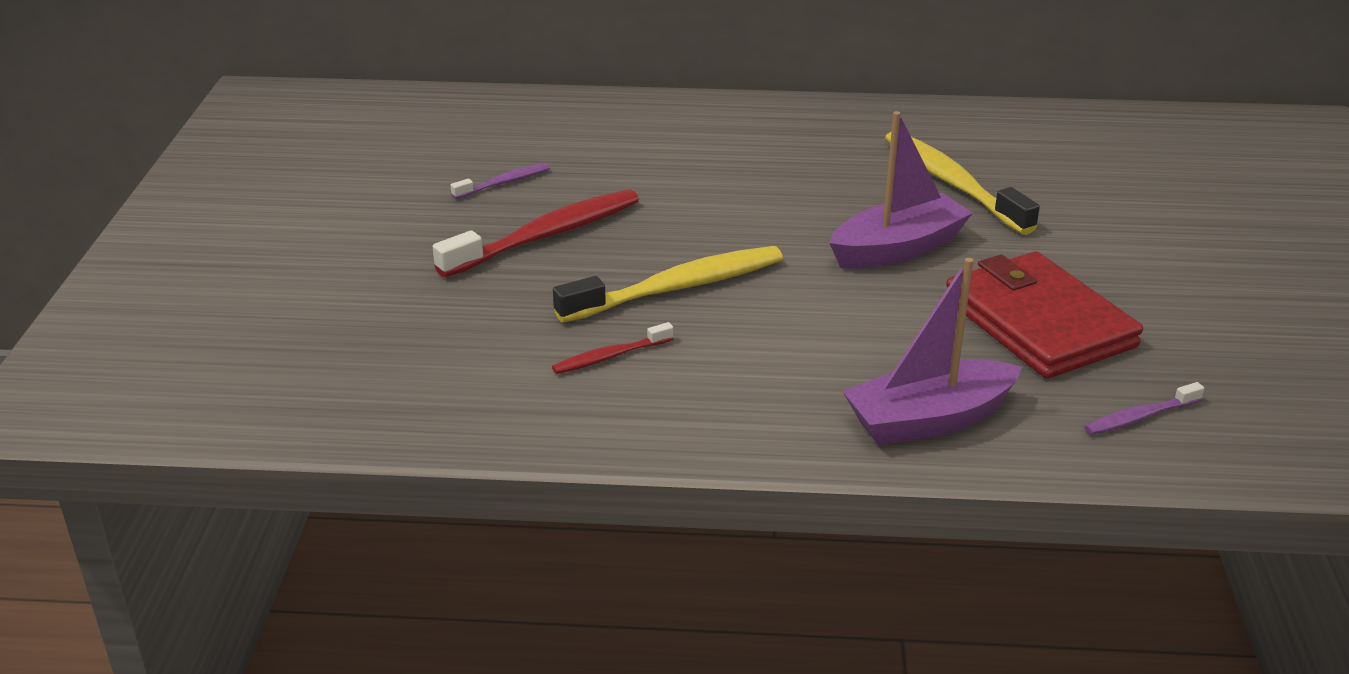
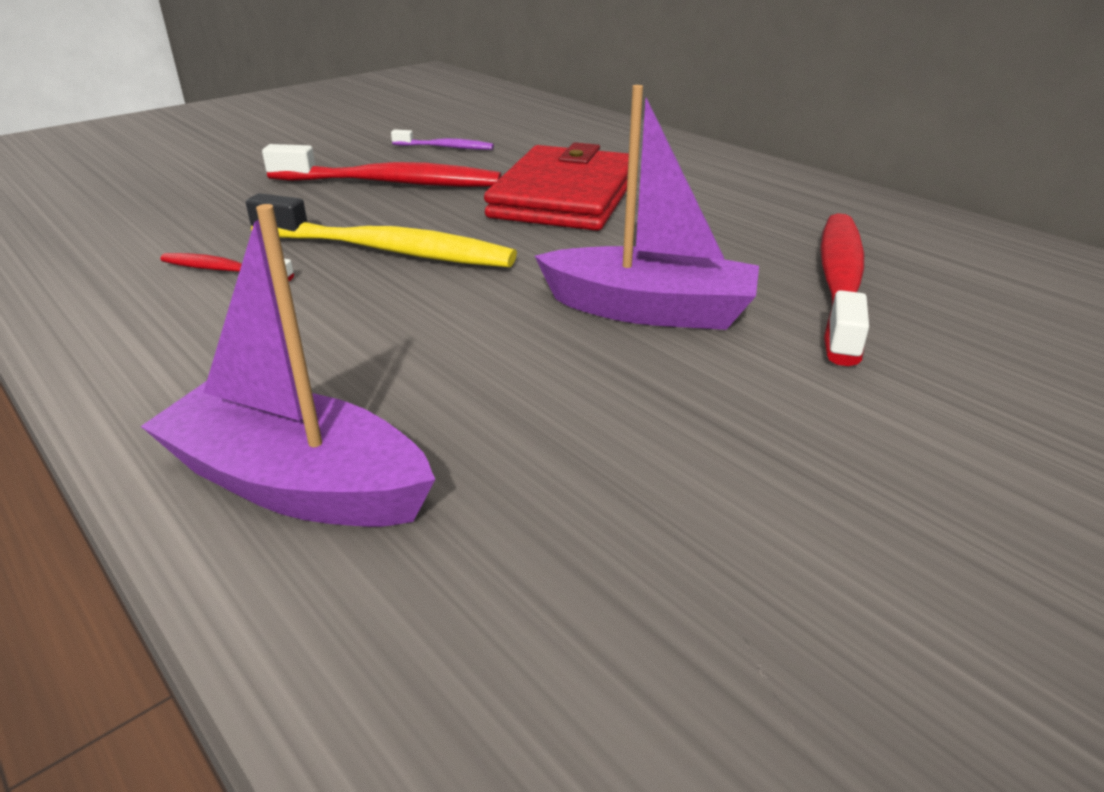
camera: 45 degrees right, 0 degrees up
(952, 183) = (840, 283): yellow toothbrush -> red toothbrush
(1038, 322) = (658, 463): red wallet -> red wallet (565, 197)
(1139, 417) = (540, 690): purple toothbrush -> none

